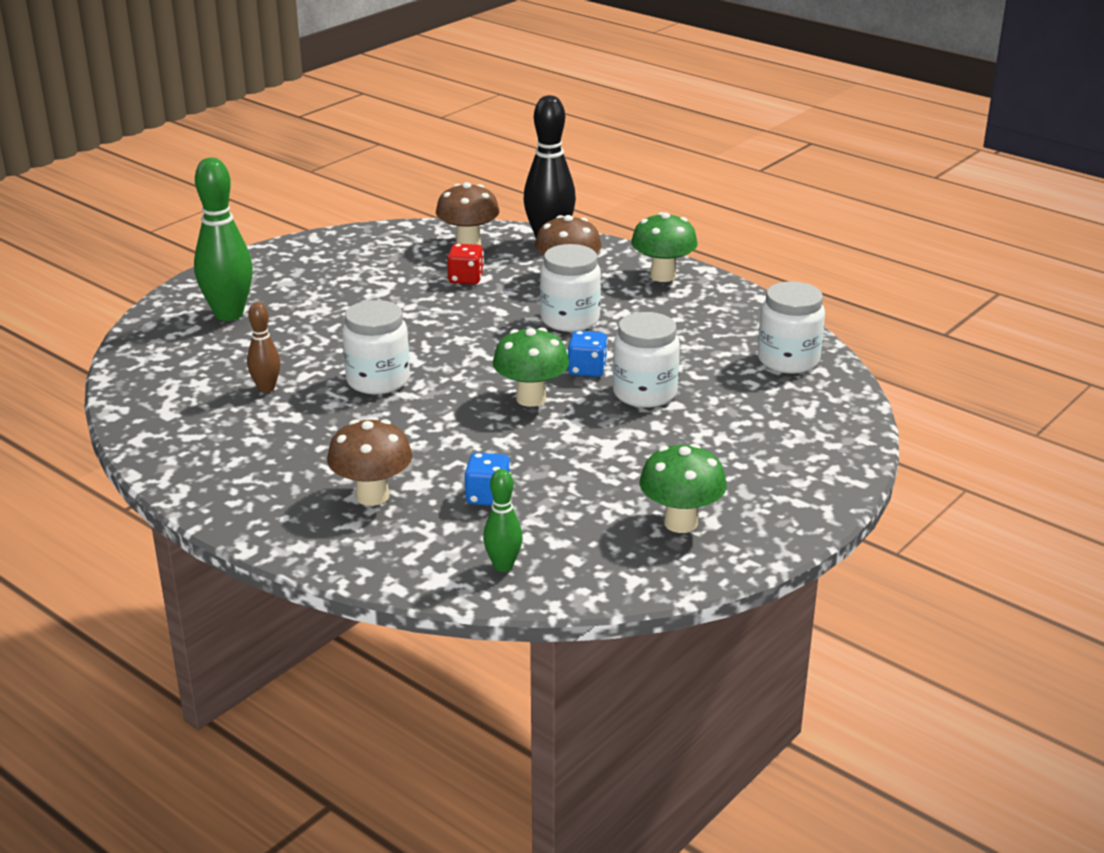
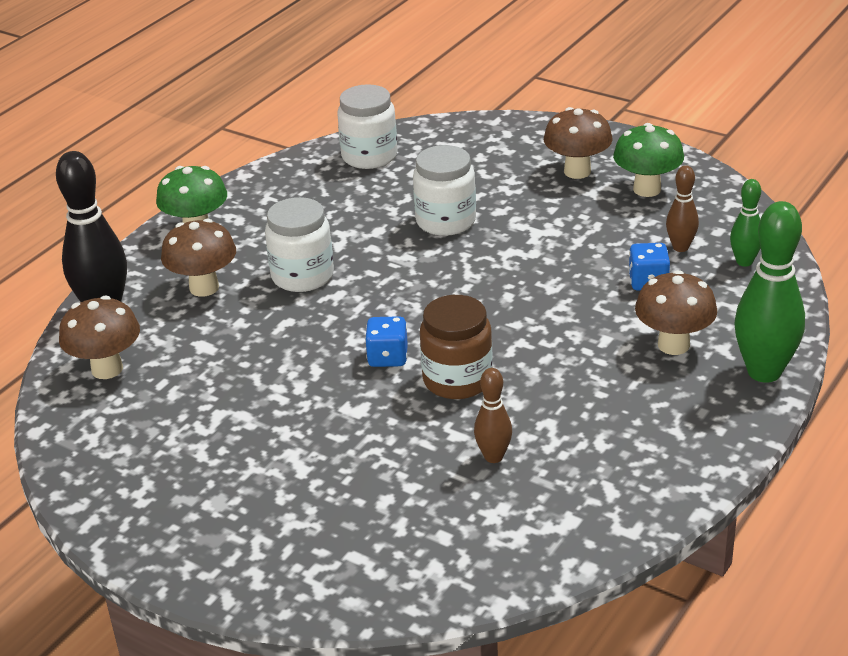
camera: 95 degrees left, 5 degrees up
(229, 314) = (314, 532): green bowling pin -> green bowling pin (764, 372)
(378, 380) = (457, 380): white jar -> brown jar
(466, 279) = (206, 357): red dice -> none
(531, 398) = (471, 280): green mushroom -> none
(548, 527) = (680, 247): none -> brown bowling pin
(587, 370) = (407, 255): blue dice -> blue dice (388, 357)
(732, 481) = (577, 171): none -> brown mushroom

